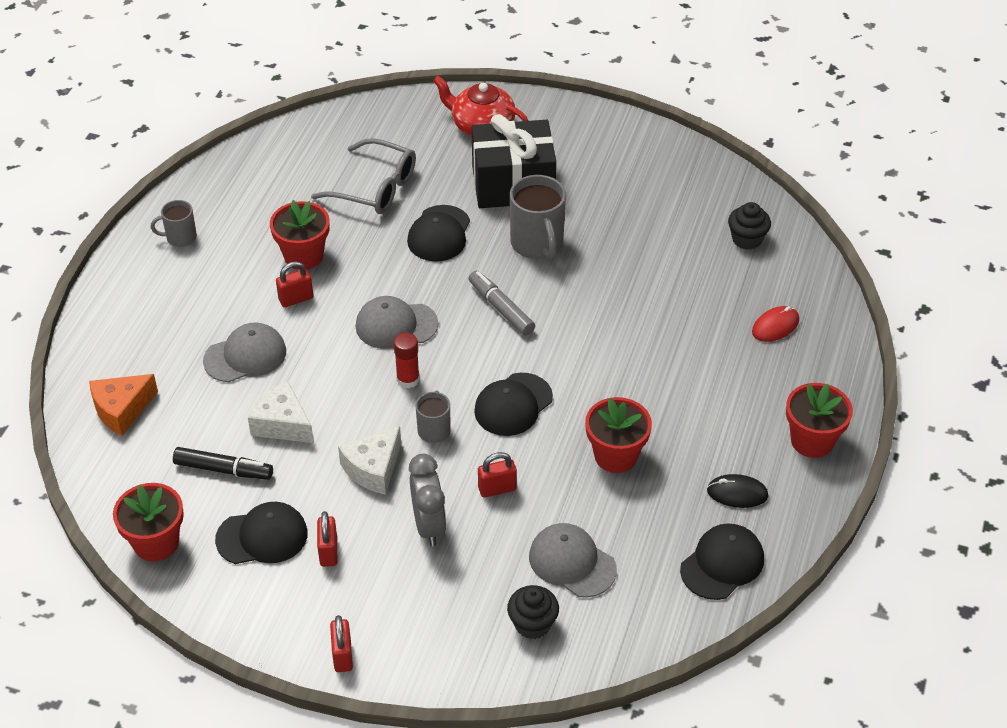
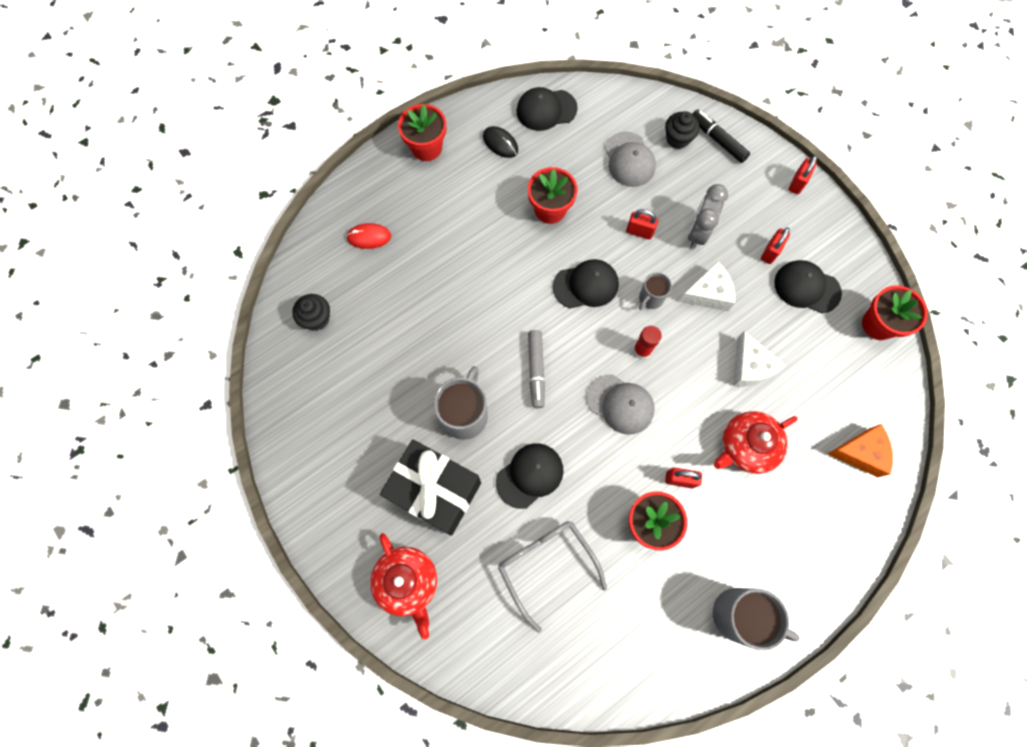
camera: 145 degrees left, 25 degrees up
(180, 237) = (739, 615): grey mug -> grey mug, size x1.77
(224, 469) = (808, 354): black marker -> black marker (717, 140)
(245, 356) = (746, 446): grey cap -> red teapot

